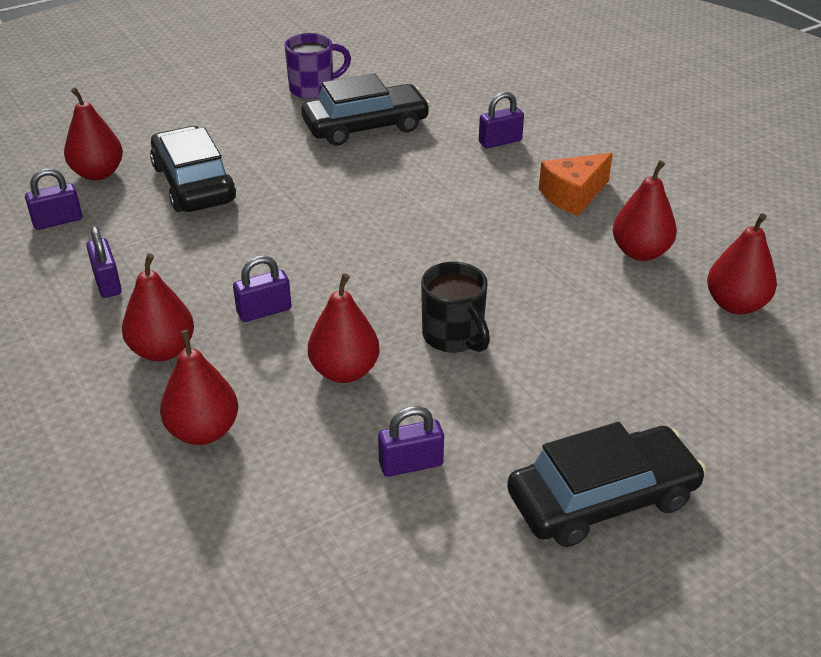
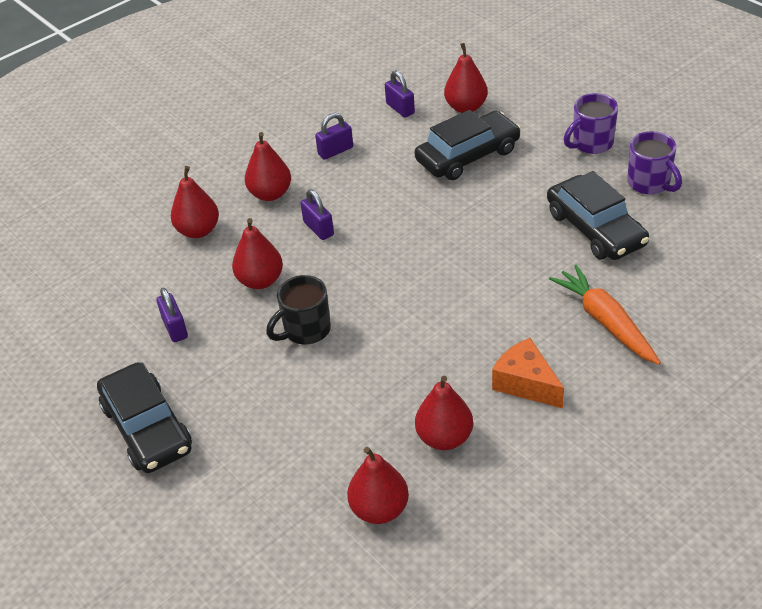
camera: 85 degrees right, 5 degrees up
(229, 108) = (591, 144): none -> purple mug
(500, 141) = (605, 321): purple padlock -> orange carrot

